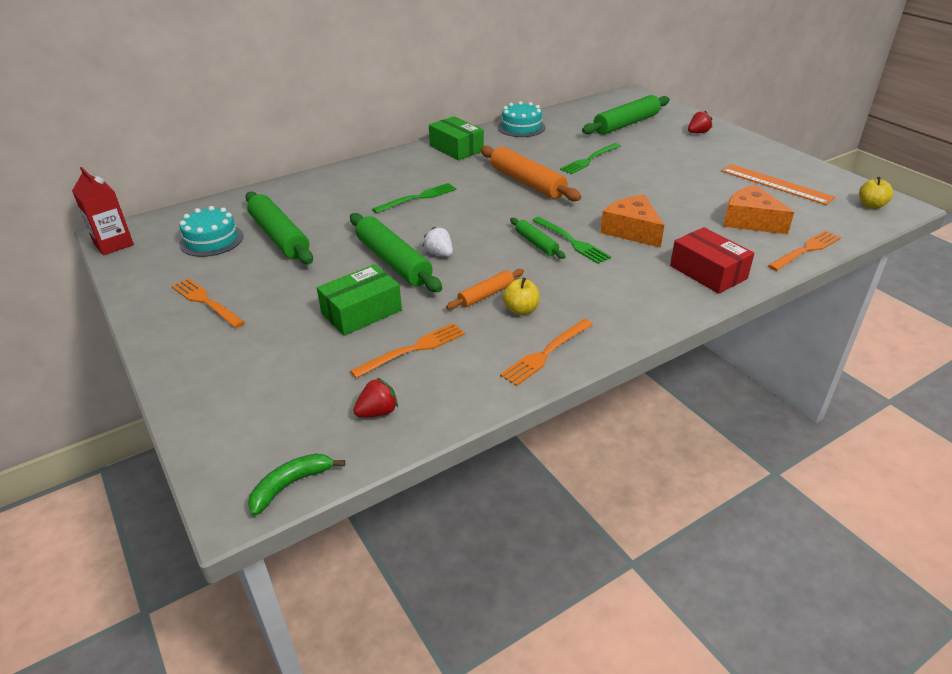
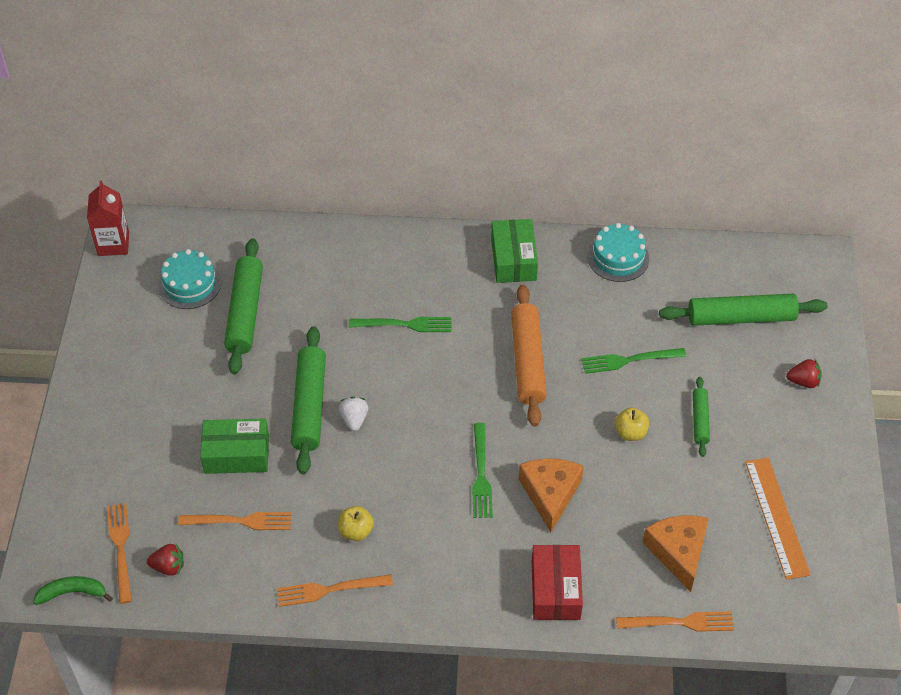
camera: 35 degrees right, 15 degrees up
(205, 301) = (135, 367): orange fork -> orange fork (120, 548)
(486, 295) = (345, 496): orange rolling pin -> none
(536, 243) = (447, 457): green rolling pin -> green rolling pin (699, 420)
(871, 205) = (832, 609): yellow apple -> yellow apple (630, 433)

